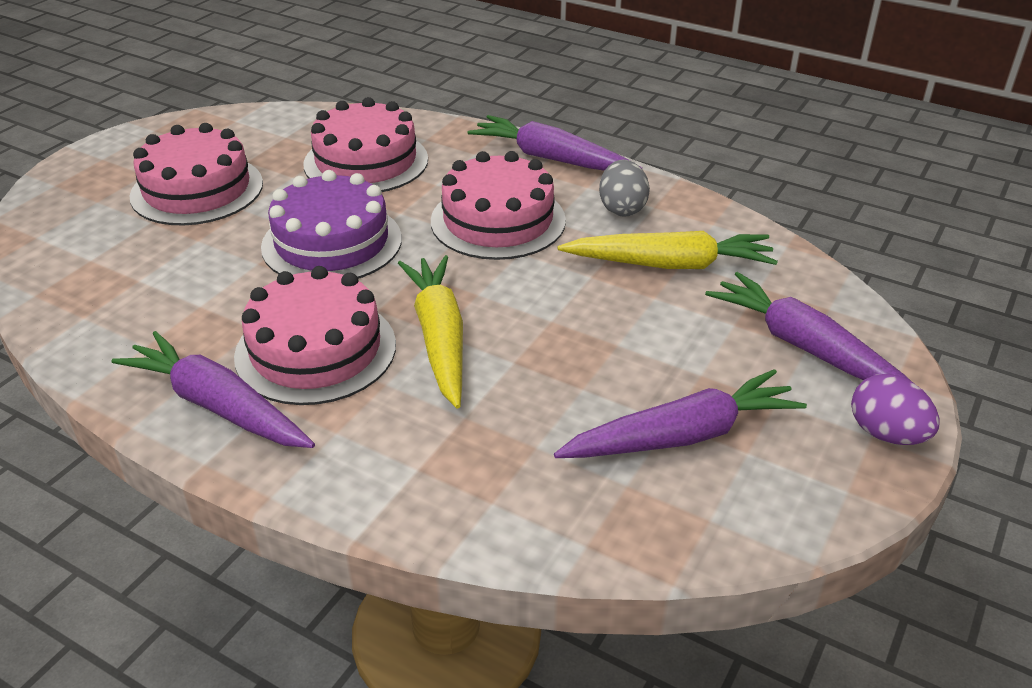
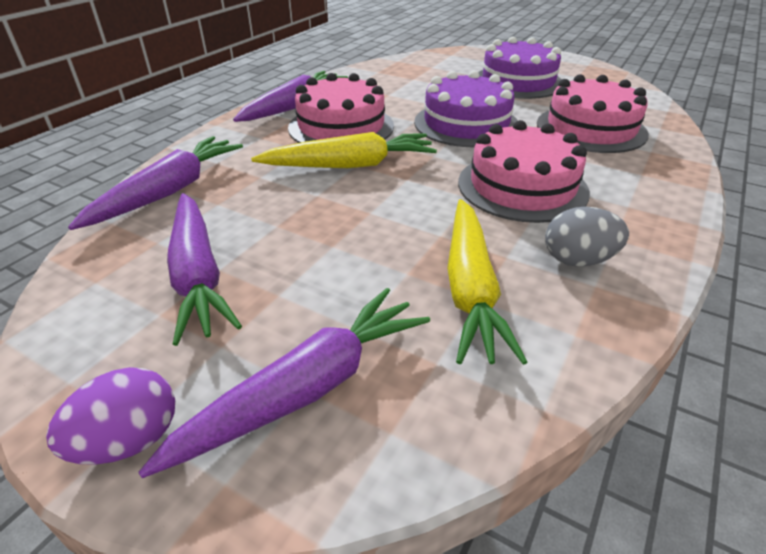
camera: 90 degrees right, 0 degrees up
(197, 190) = (518, 82): pink cake -> purple cake
(551, 158) = (663, 216): purple carrot -> purple carrot (169, 192)

